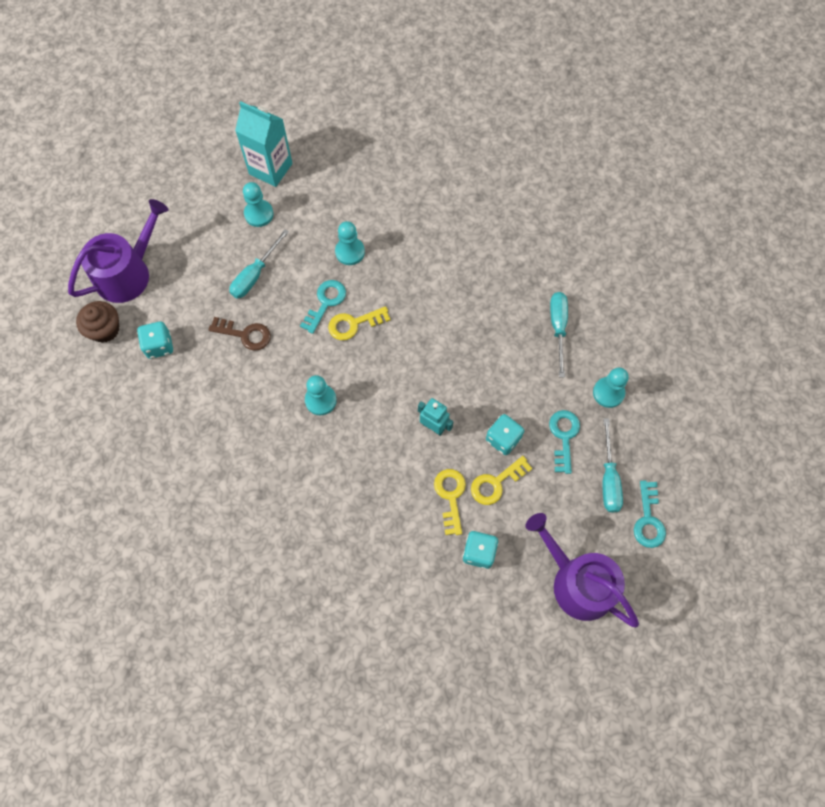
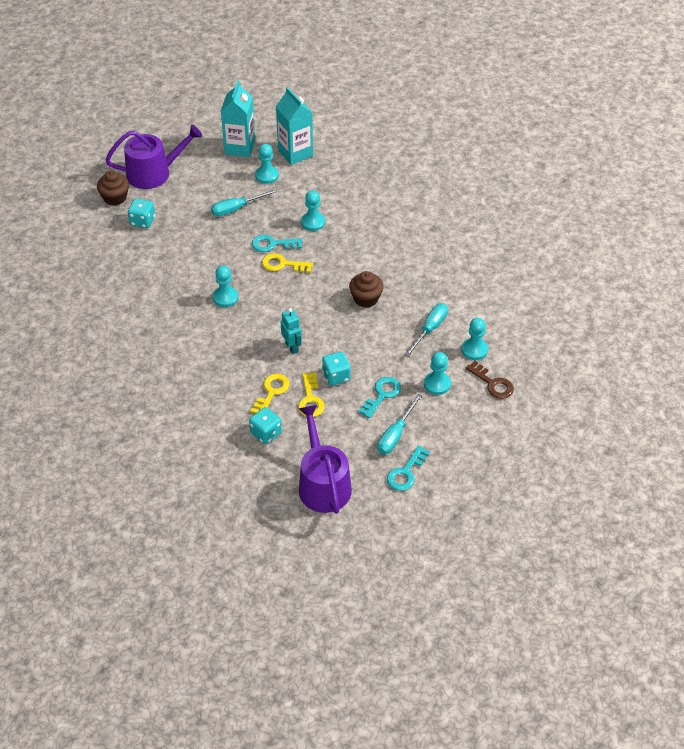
camera: 30 degrees right, 20 degrees down
(203, 190) = (240, 147): none -> turquoise carton
(245, 334) = (204, 239): brown key -> brown key (492, 383)
(325, 303) = (273, 244): turquoise key -> turquoise key turned 150 degrees counterclockwise
(469, 323) = (366, 298): none -> brown cupcake
(496, 483) = (310, 399): yellow key -> yellow key turned 90 degrees counterclockwise
(617, 330) = (474, 350): none -> turquoise pawn

